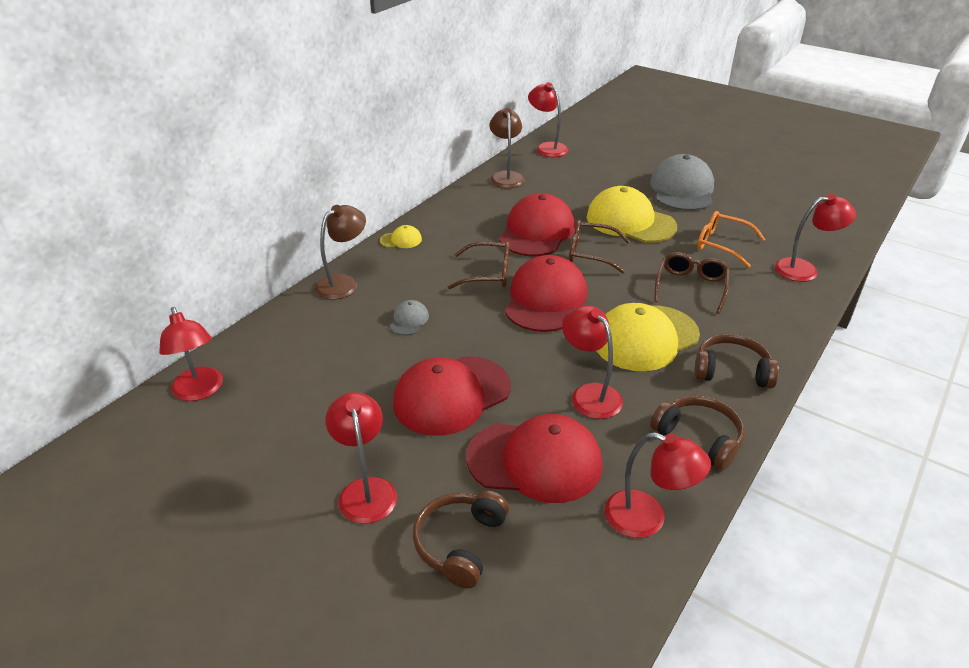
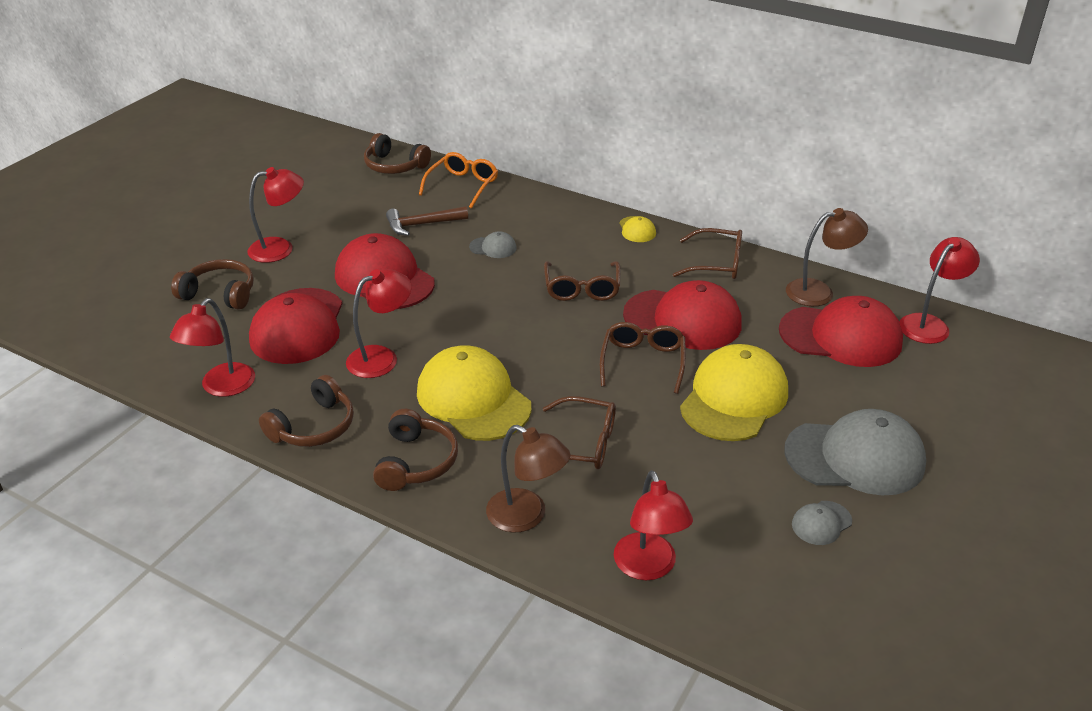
camera: 85 degrees right, 0 degrees up
(200, 391) = (394, 166): red lamp -> brown headphones
(343, 283) = (550, 206): brown lamp -> brown lamp (526, 516)
(349, 368) = (422, 225): none -> brown hammer
(462, 210) = (716, 263): none -> brown glasses
(545, 299) = (539, 328): red cap -> red cap (841, 336)
(721, 245) = (697, 484): orange glasses -> orange glasses (462, 186)
(743, 208) = (821, 523): none -> grey cap

